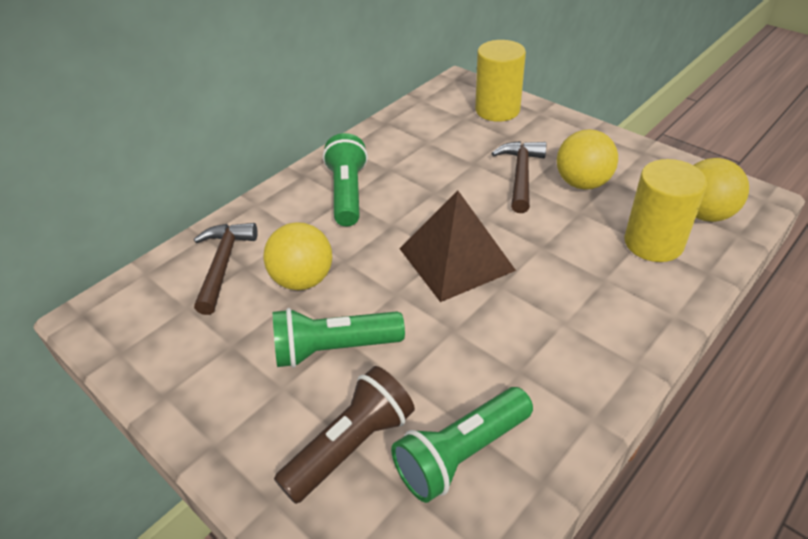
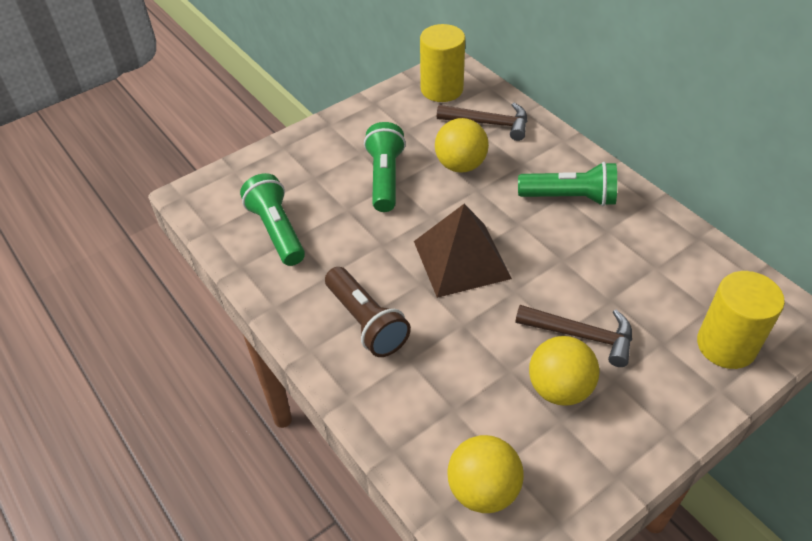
camera: 100 degrees right, 5 degrees up
(351, 446) = (304, 181): brown flashlight -> brown flashlight (366, 322)
(653, 243) = (447, 419): yellow cylinder -> yellow cylinder (442, 89)

